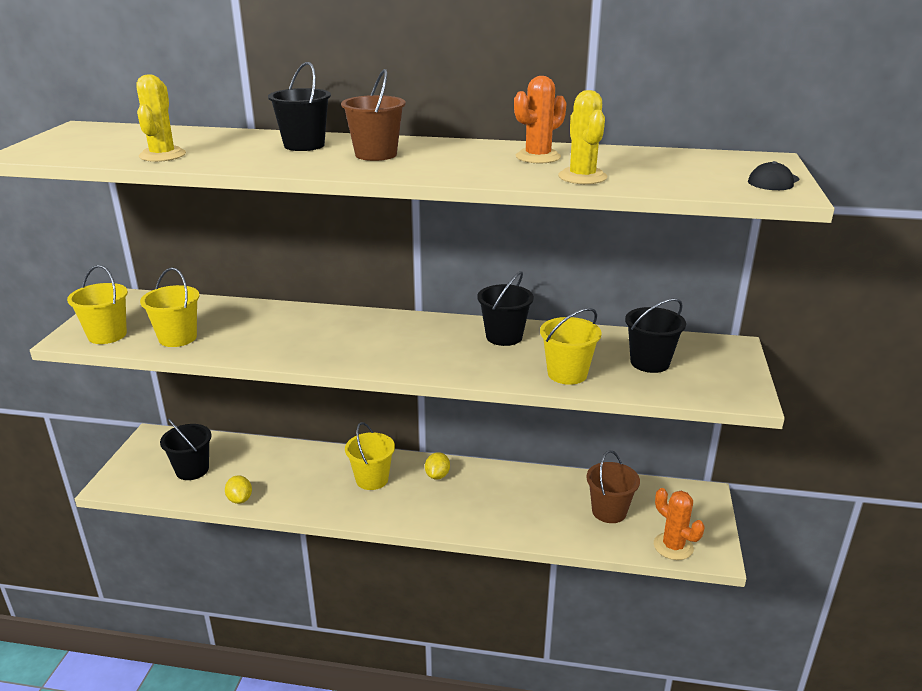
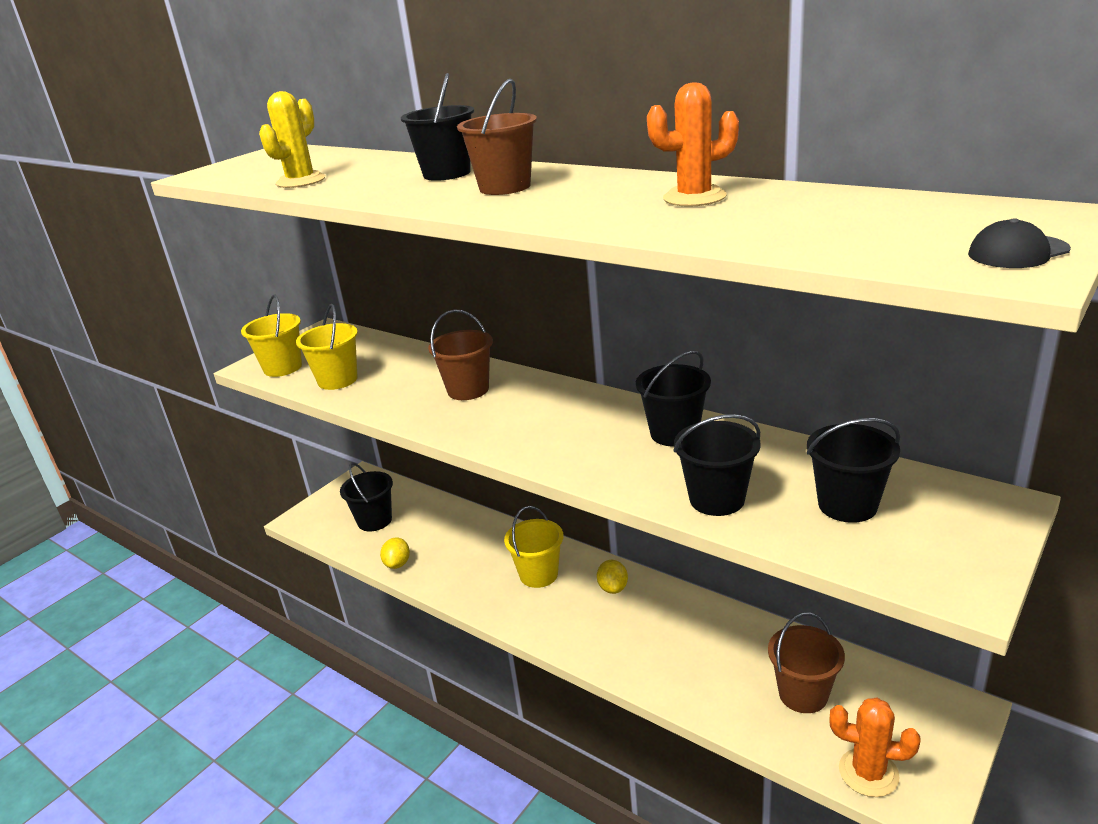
camera: 30 degrees right, 0 degrees up
(312, 329) = (468, 390): none -> brown bucket
(437, 475) = (613, 588): yellow lemon -> yellow lemon turned 45 degrees counterclockwise
(567, 374) = (717, 499): yellow bucket -> black bucket
(582, 177) = (716, 228): yellow cactus -> none
(673, 546) = (868, 773): orange cactus -> orange cactus turned 60 degrees counterclockwise

